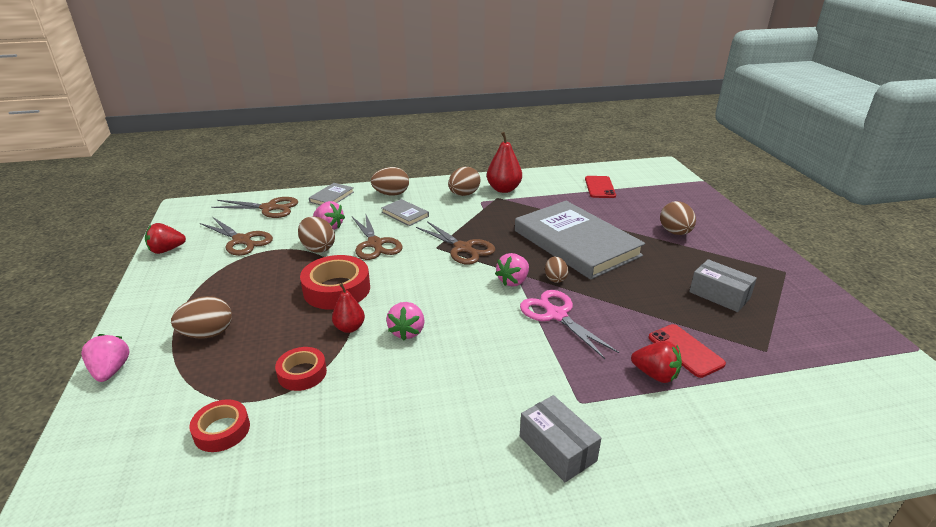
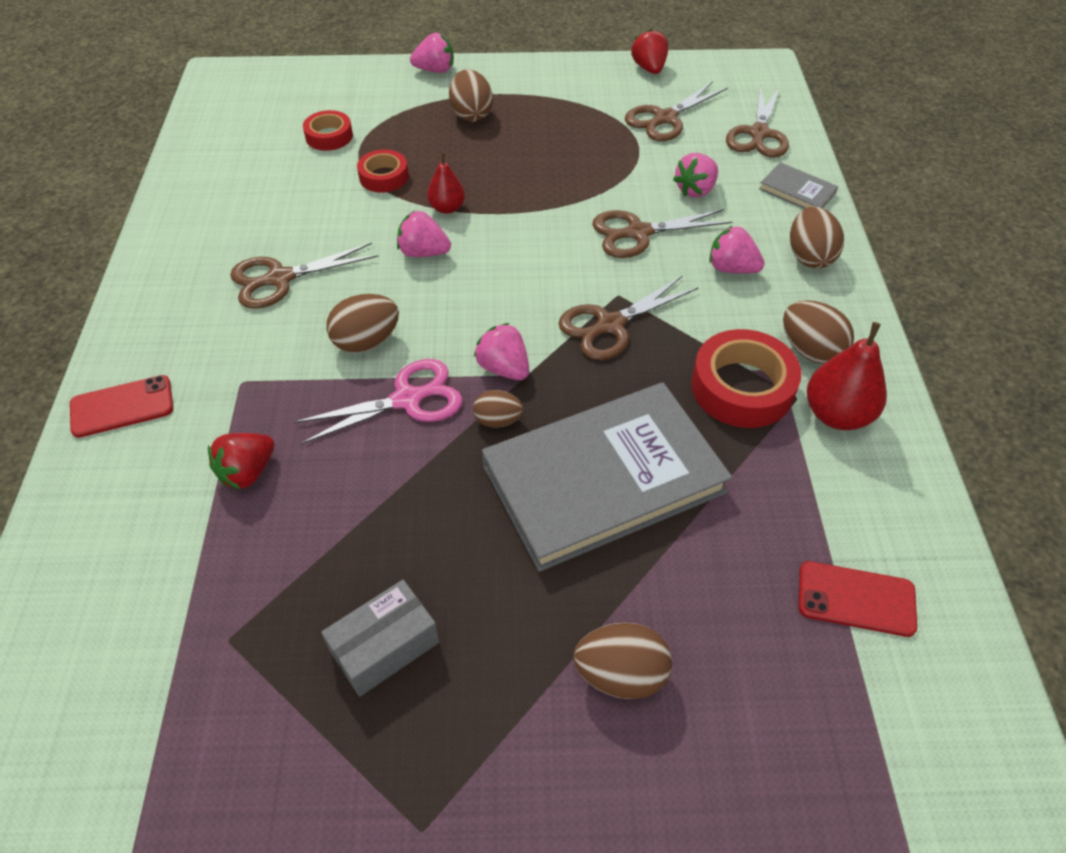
camera: 100 degrees right, 20 degrees up
(318, 248) = (635, 181): brown egg -> brown egg (366, 341)
(337, 289) = (530, 198): red tape -> red tape (742, 387)
(405, 214) = (731, 268): grey book -> pink strawberry
(455, 411) = (279, 279): none -> brown scissors
(557, 448) = (191, 347): grey box -> none
(685, 350) = (275, 528): red phone -> red phone (122, 406)

